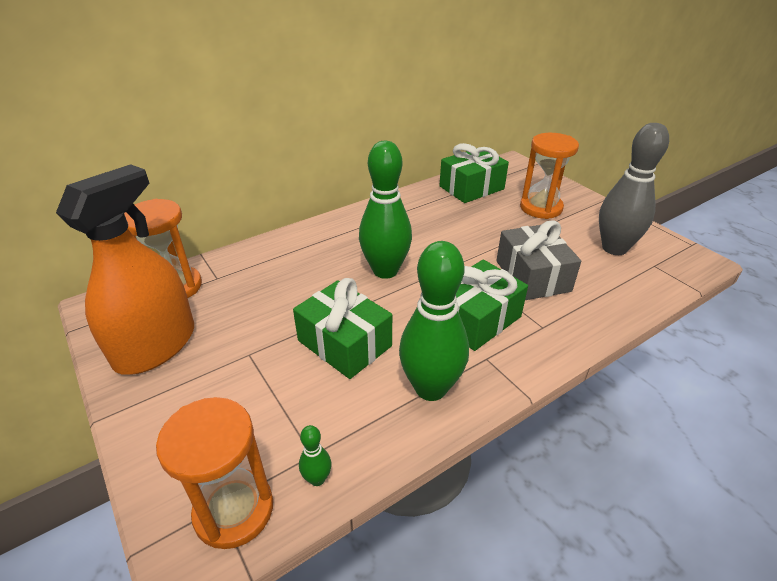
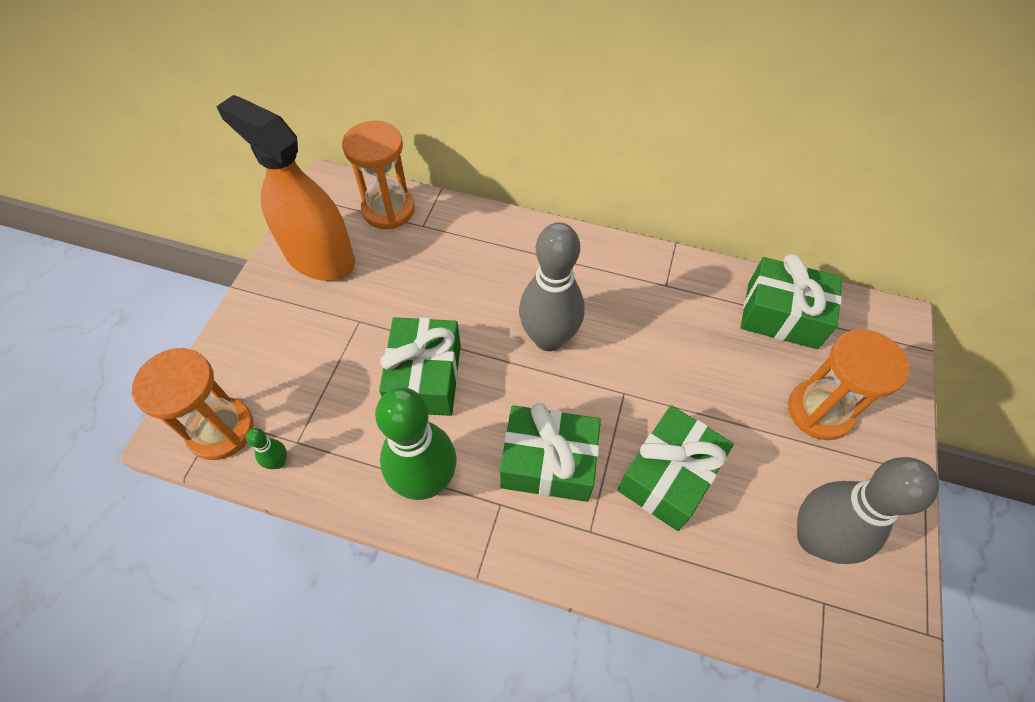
camera: 50 degrees right, 20 degrees up
(156, 346) = (319, 256): orange spray bottle -> orange spray bottle turned 135 degrees counterclockwise
(385, 270) = (548, 338): green bowling pin -> grey bowling pin
(532, 276) = (668, 476): grey gift -> green gift

